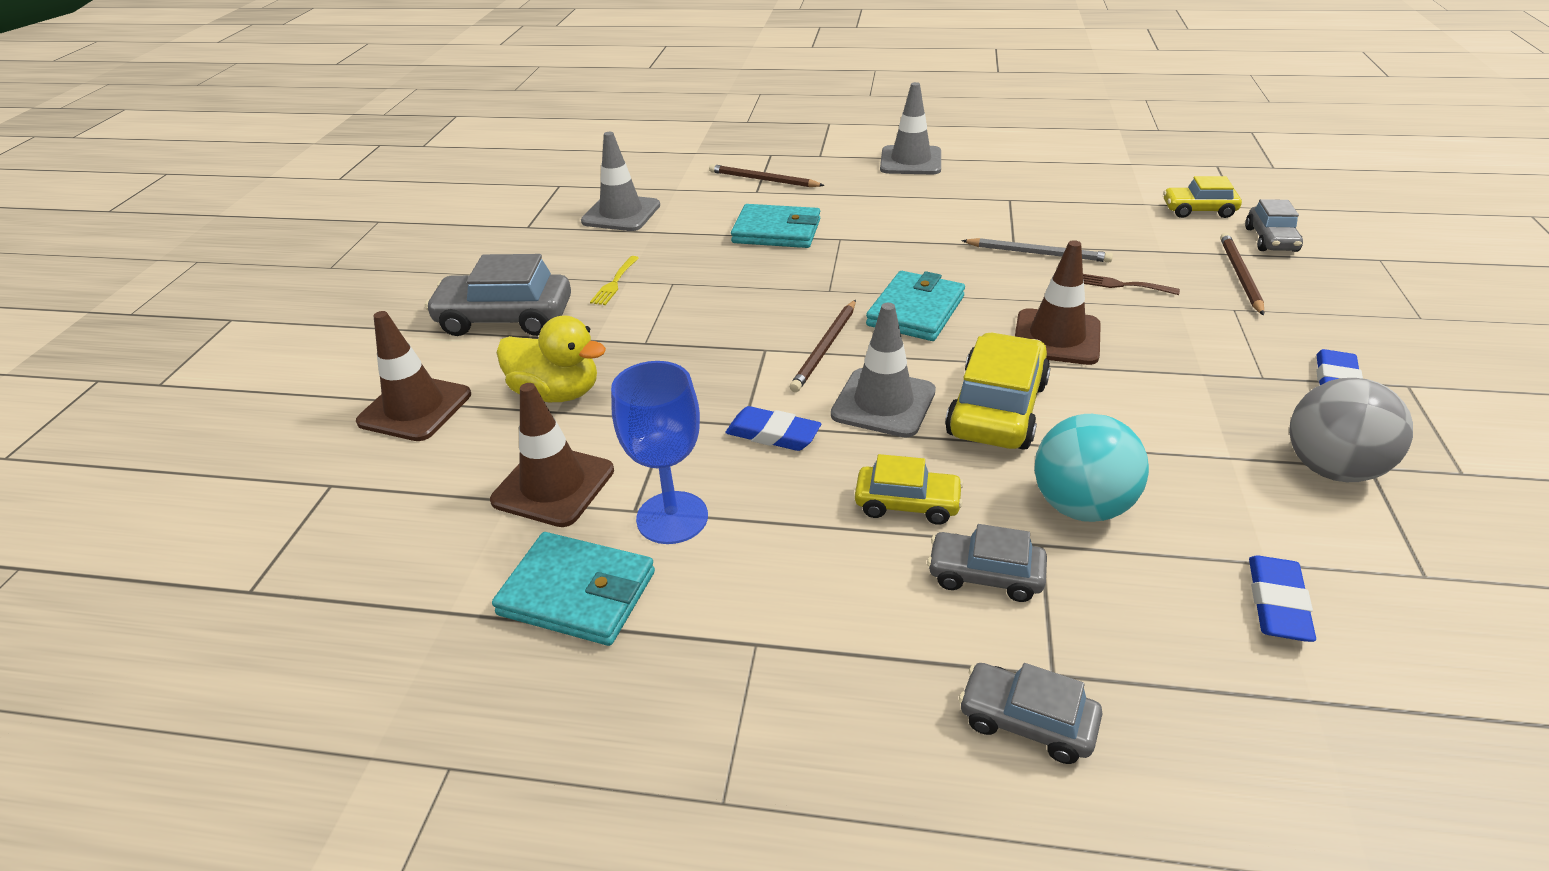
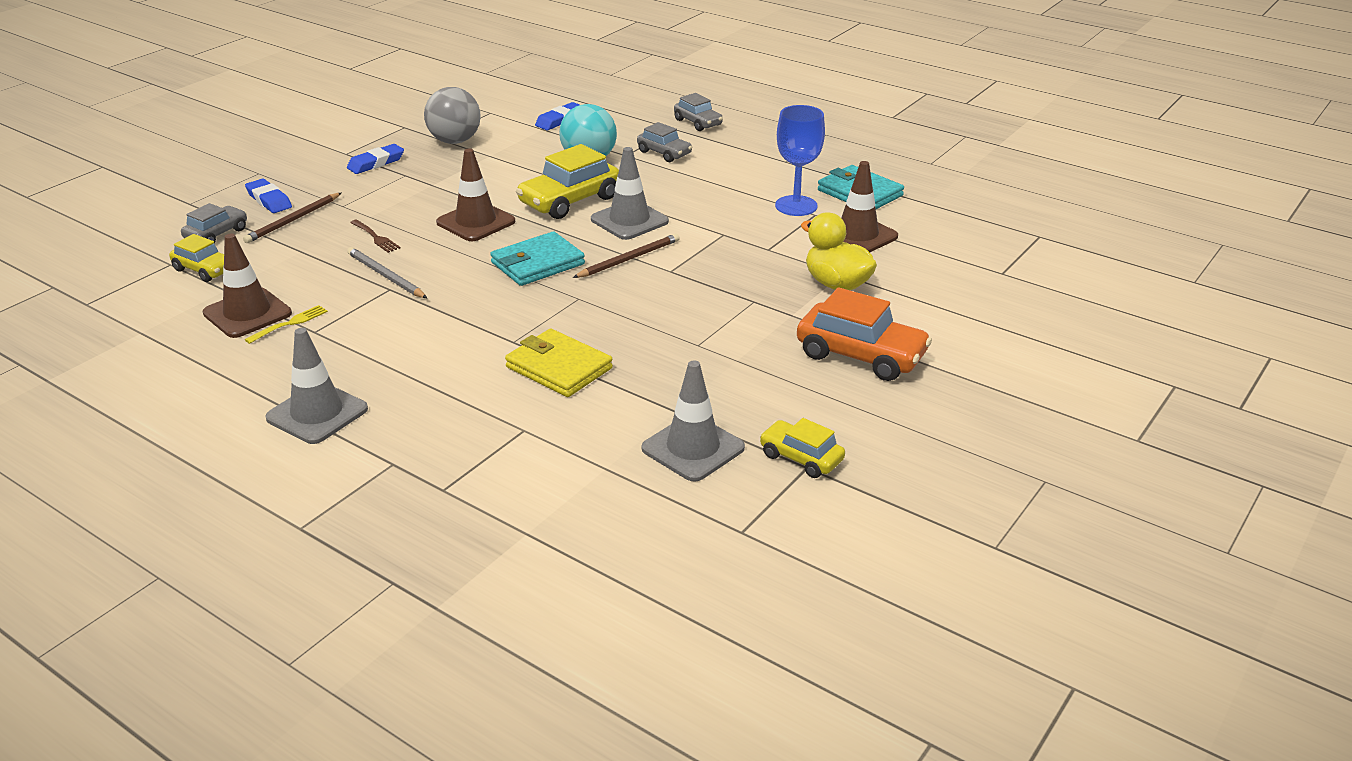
camera: 155 degrees left, 5 degrees down
(415, 408) = (945, 303): brown traffic cone -> brown traffic cone (247, 313)
(505, 318) = (861, 355): grey car -> orange car
(615, 282) = (748, 361): yellow fork -> yellow fork (289, 324)
(763, 180) = (499, 445): brown pencil -> none
(773, 434) = (710, 224): blue eraser -> blue eraser (269, 200)
(776, 231) = (559, 368): turquoise wallet -> yellow wallet
(907, 504) = (669, 180): yellow car -> yellow car (801, 458)

